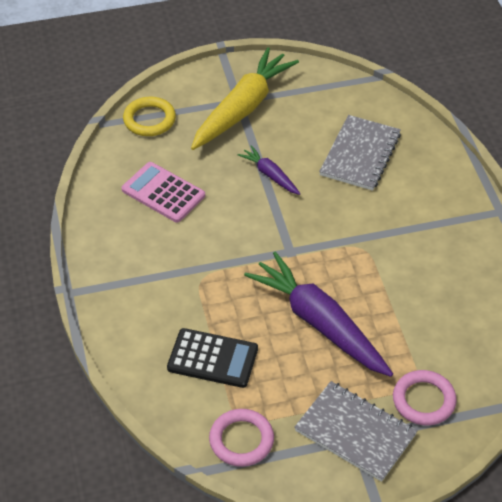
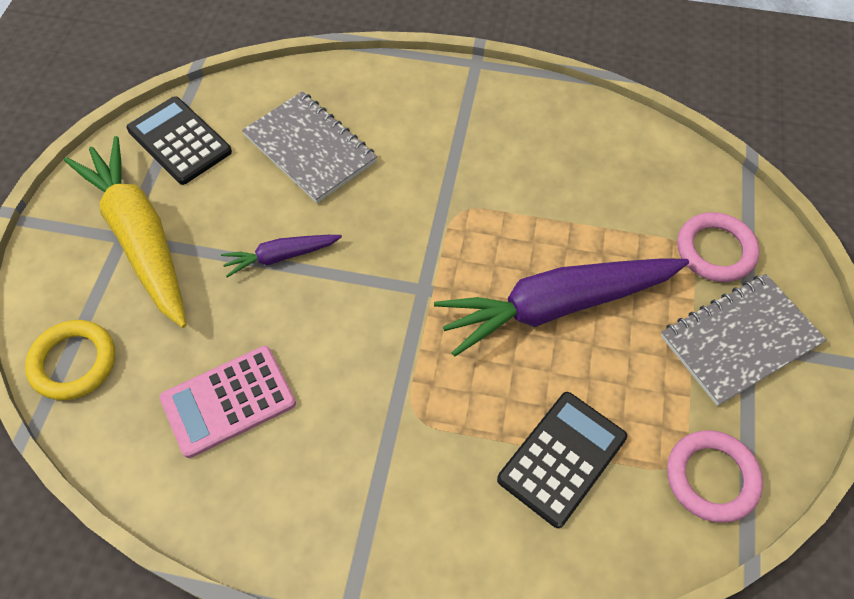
camera: 65 degrees left, 10 degrees up
(323, 92) = (179, 141): none -> black calculator

